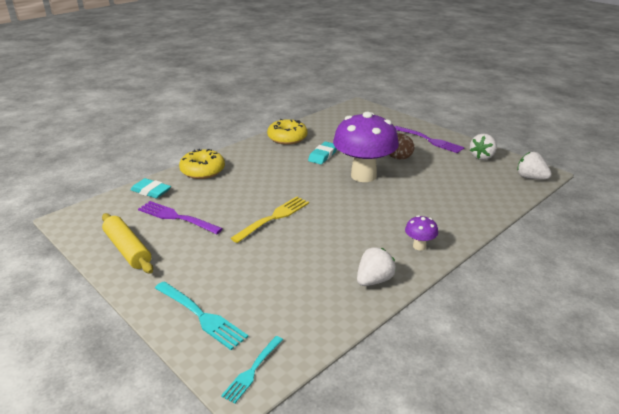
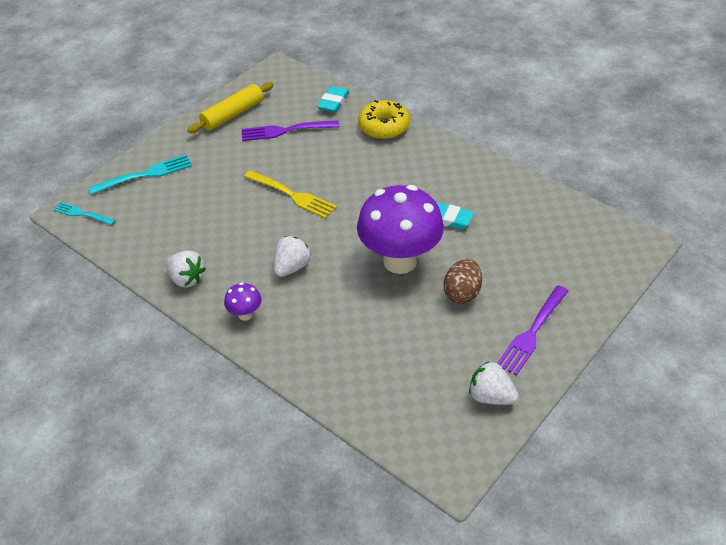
camera: 85 degrees right, 15 degrees up
(177, 217) = (286, 130): purple fork -> purple fork turned 120 degrees counterclockwise
(200, 315) = (144, 175): turquoise fork -> turquoise fork turned 150 degrees counterclockwise
(287, 138) = (490, 180): yellow donut -> none
(530, 178) = (432, 452): white strawberry -> white strawberry (292, 267)

